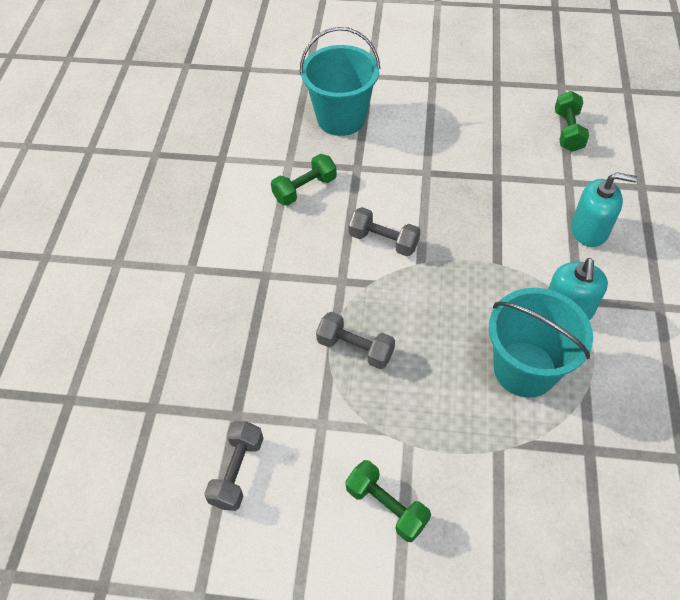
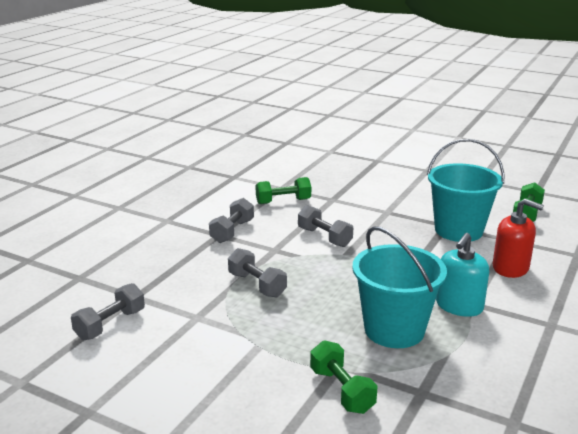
camera: 20 degrees right, 30 degrees down
(278, 264) = (232, 231): none -> grey dumbbell
(341, 118) = (339, 175): turquoise bucket -> turquoise bucket (458, 230)
(386, 506) = (211, 375): green dumbbell -> green dumbbell (341, 390)
(589, 230) = (510, 268): turquoise soap dispenser -> red soap dispenser

